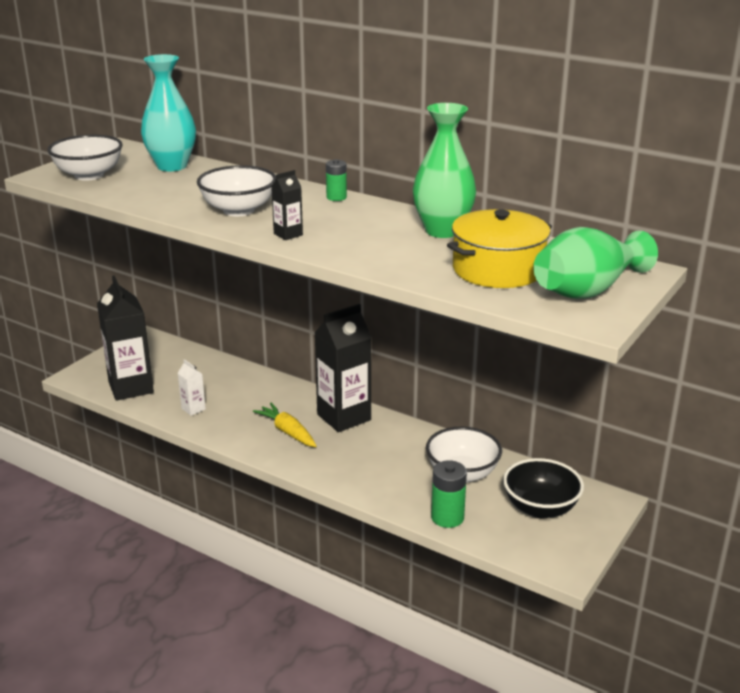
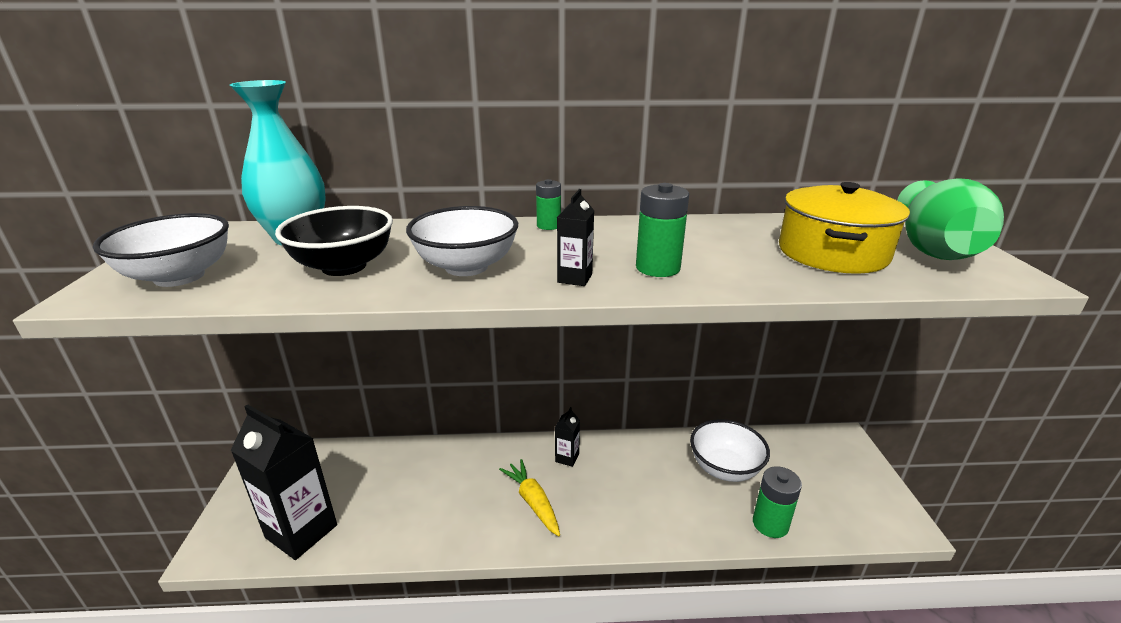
camera: 35 degrees left, 0 degrees up
(193, 409) = (405, 524): white carton -> none
(287, 432) = (533, 502): yellow carrot -> yellow carrot turned 45 degrees clockwise
(344, 417) = (567, 458): black carton -> black carton, size x0.45
(351, 243) = (658, 268): none -> green battery
(442, 231) = (708, 231): green vase -> none
(540, 508) = (815, 472): black bowl -> black bowl (344, 266)

